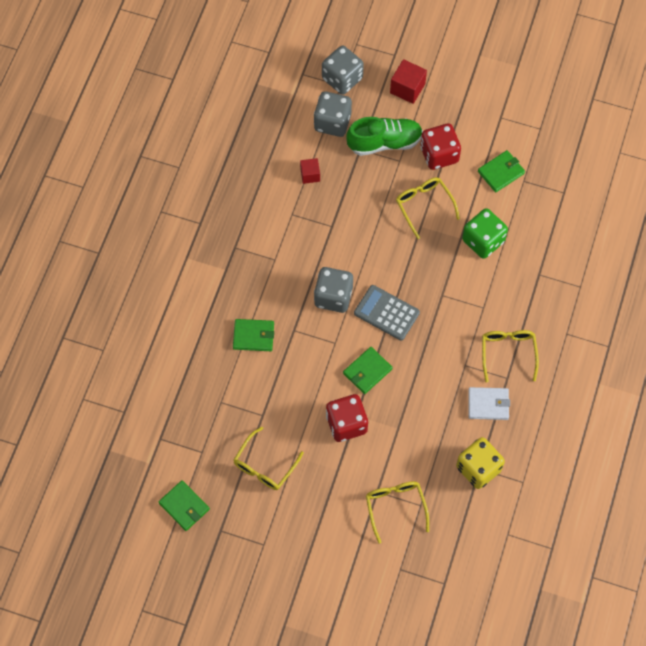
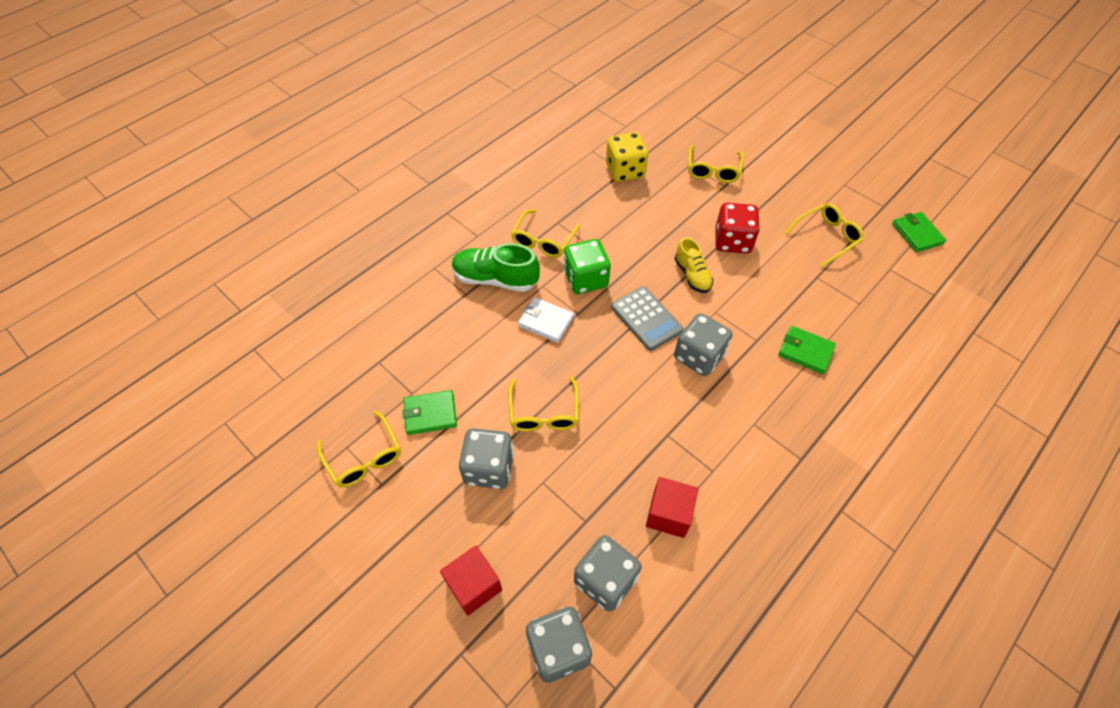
camera: 155 degrees left, 10 degrees down
(310, 175) = (668, 514): red cube -> red cube, size x1.55
(367, 371) = (692, 275): green wallet -> yellow shoe
(384, 142) = (549, 516): green shoe -> green shoe (495, 279)
(439, 155) = (489, 468): red dice -> grey dice
(483, 241) = (501, 348): green dice -> green dice (586, 279)
(488, 404) = (588, 210): white wallet -> white wallet (545, 321)
(523, 127) = (364, 458): none -> yellow glasses

